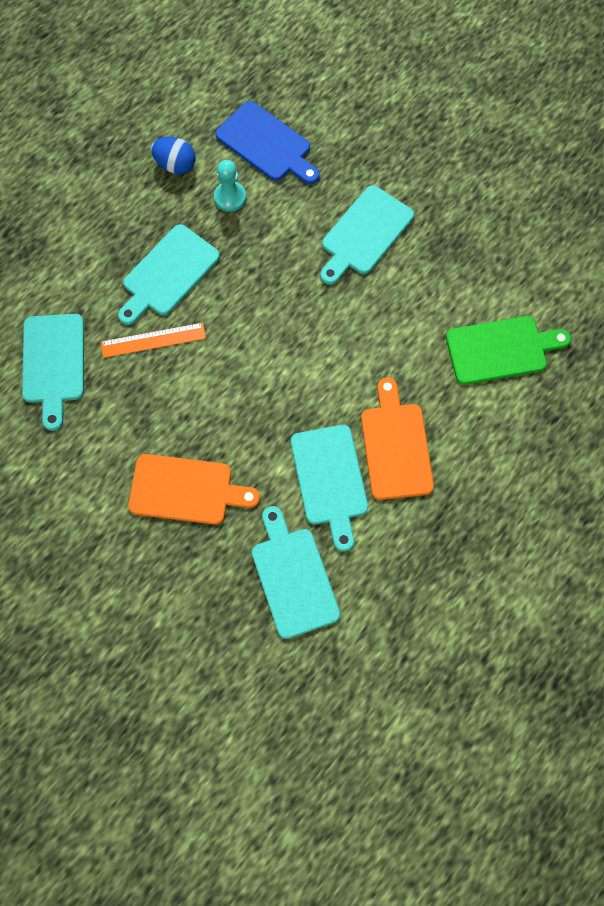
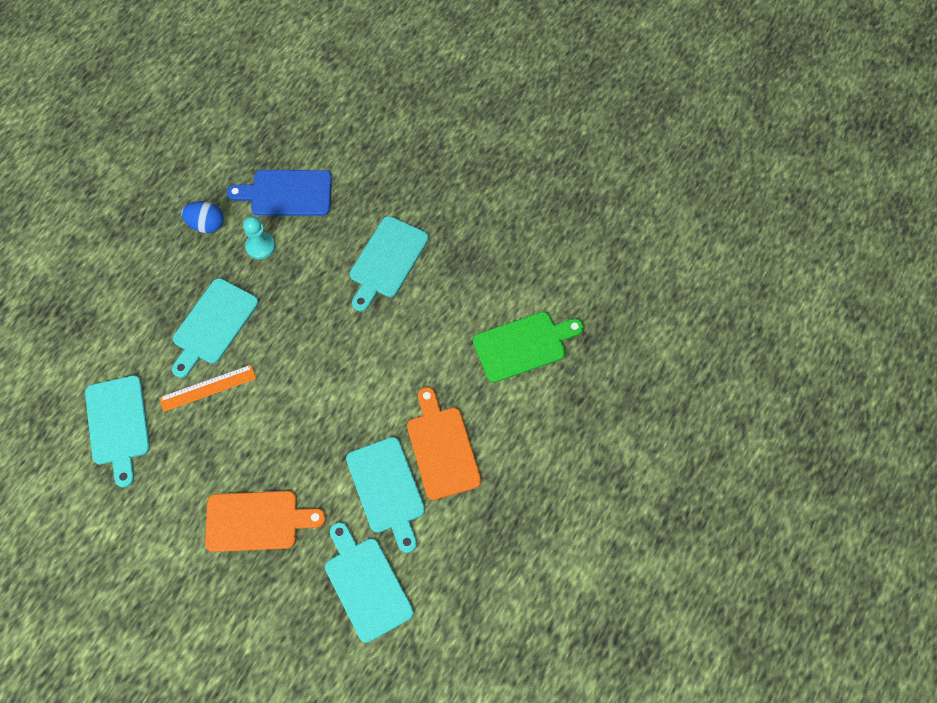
camera: 10 degrees left, 5 degrees down
(266, 144) = (287, 193): blue cutting board -> blue cutting board turned 150 degrees clockwise

